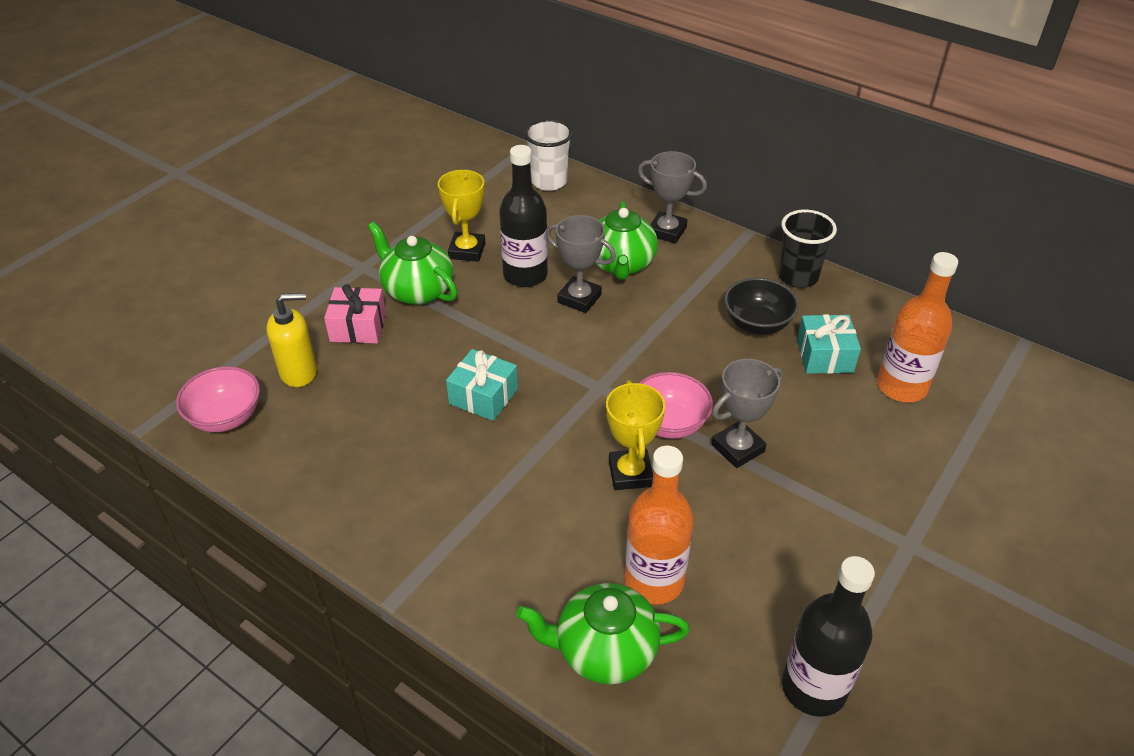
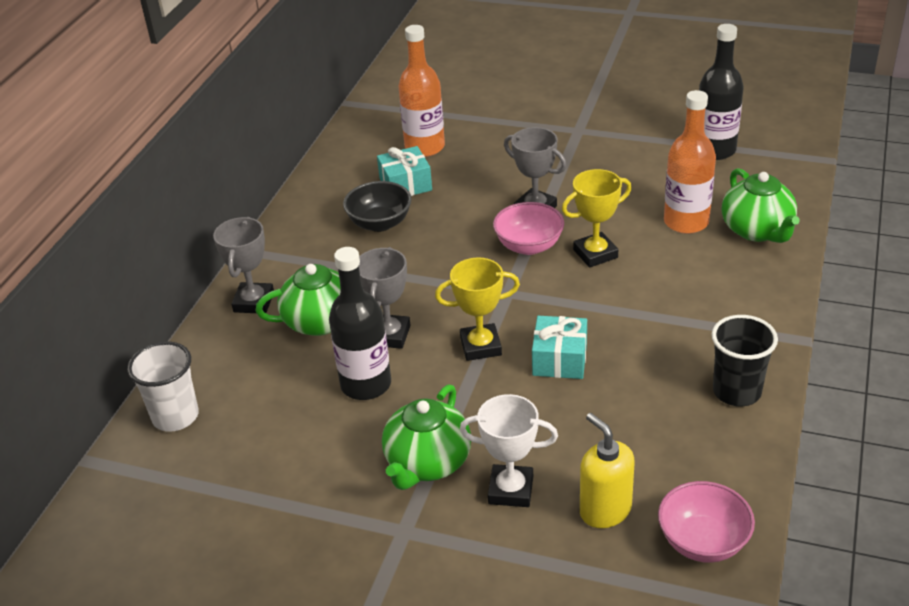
camera: 105 degrees left, 5 degrees down
(358, 327) = (511, 490): pink gift -> white trophy
(467, 251) = (339, 445): yellow trophy -> yellow trophy (480, 346)
(798, 277) = (303, 212): black cup -> black cup (737, 392)

